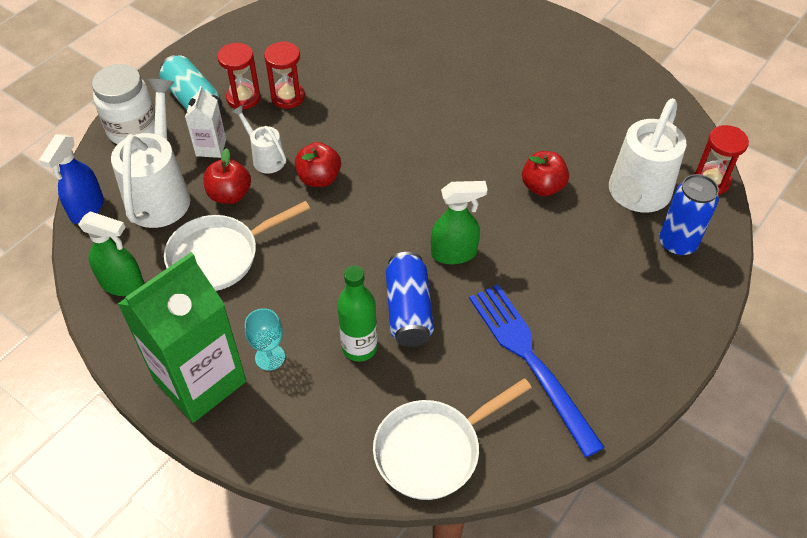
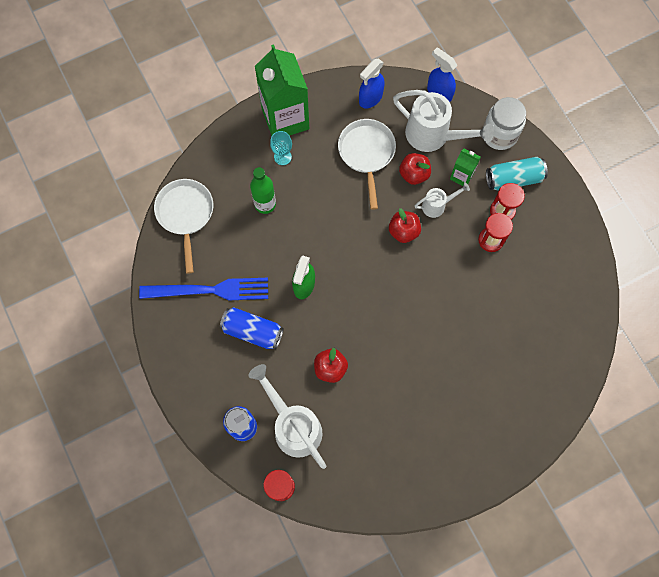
camera: 115 degrees right, 20 degrees up
(123, 284) = (370, 98): green spray bottle -> blue spray bottle
(211, 147) = (461, 176): white carton -> green carton
(408, 310) = (276, 240): blue can -> blue can (252, 331)

